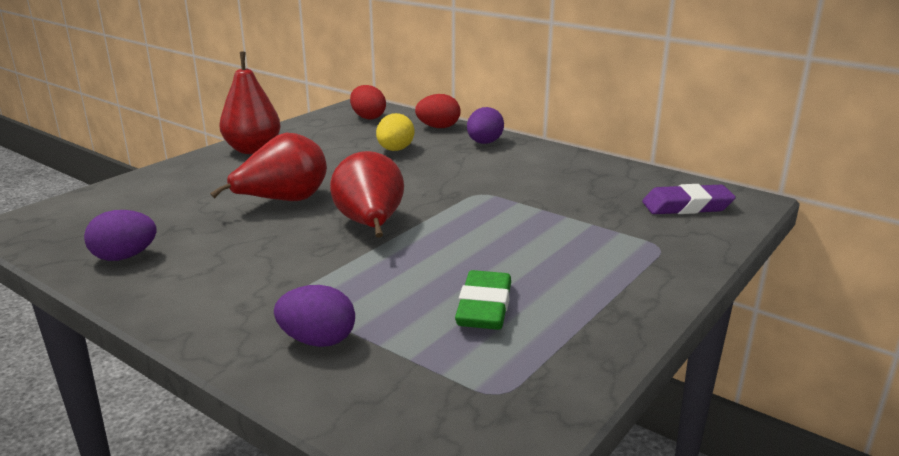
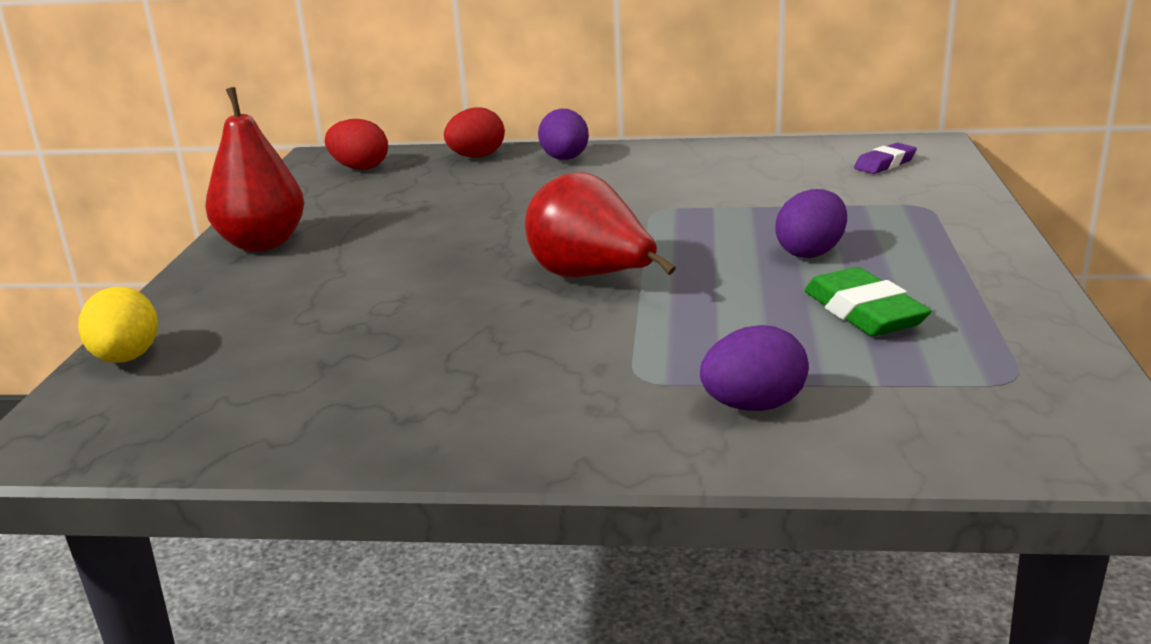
camera: 30 degrees left, 0 degrees up
(125, 257) = (321, 416): purple egg -> purple egg (811, 252)
(283, 201) = (427, 287): red pear -> none
(395, 150) = (467, 194): yellow egg -> yellow egg (126, 358)
(687, 206) = (885, 164): purple eraser -> purple eraser, size x0.65

